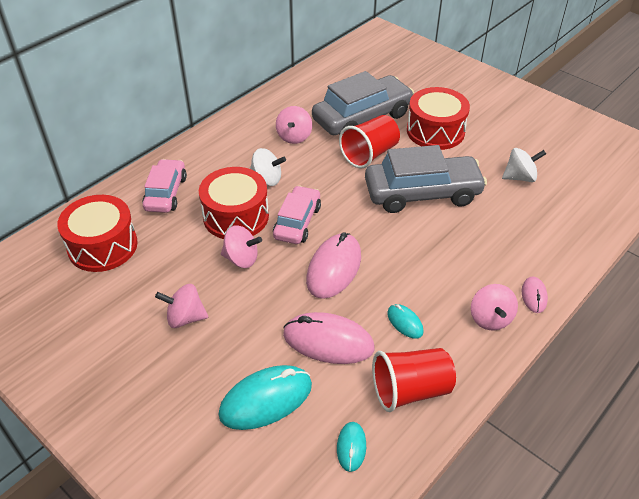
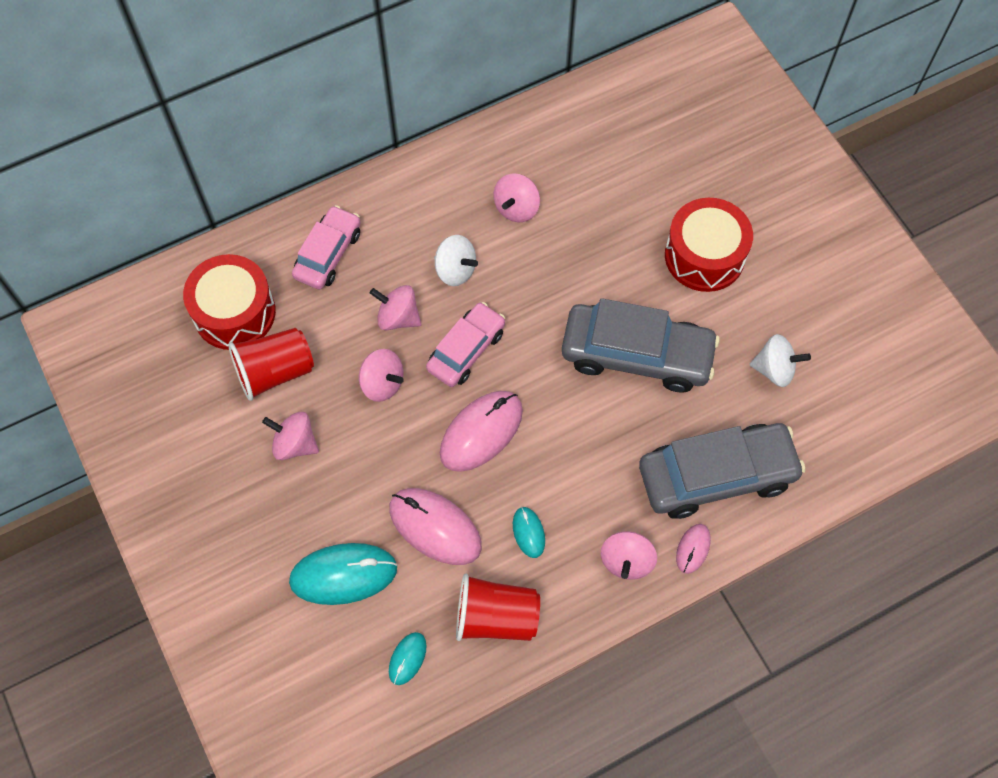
camera: 20 degrees right, 20 degrees up
(236, 216) = (398, 317): red drum -> pink spinning top
(362, 117) = (619, 201): grey car -> grey car (716, 476)
(369, 154) = (600, 269): red cup -> red cup (275, 372)

